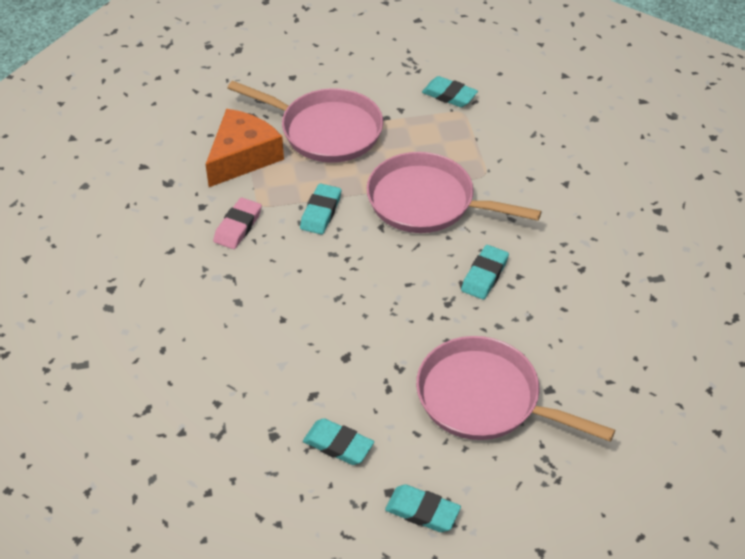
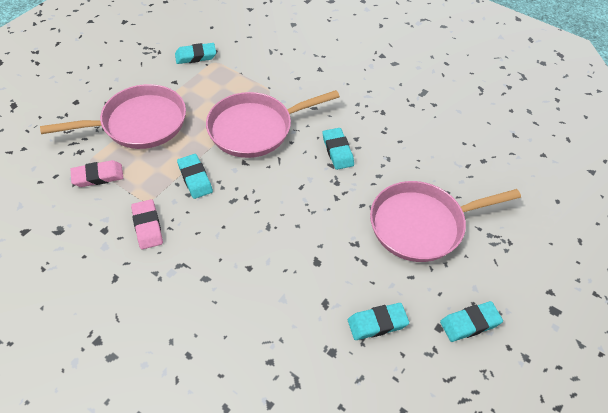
camera: 45 degrees left, 5 degrees up
(243, 157) = (98, 176): orange cheese -> pink eraser

